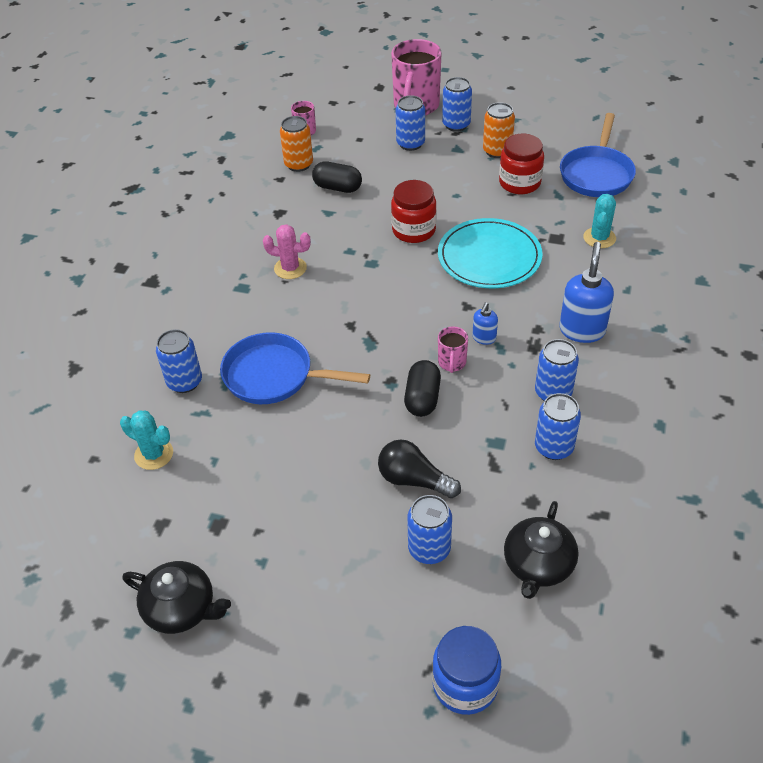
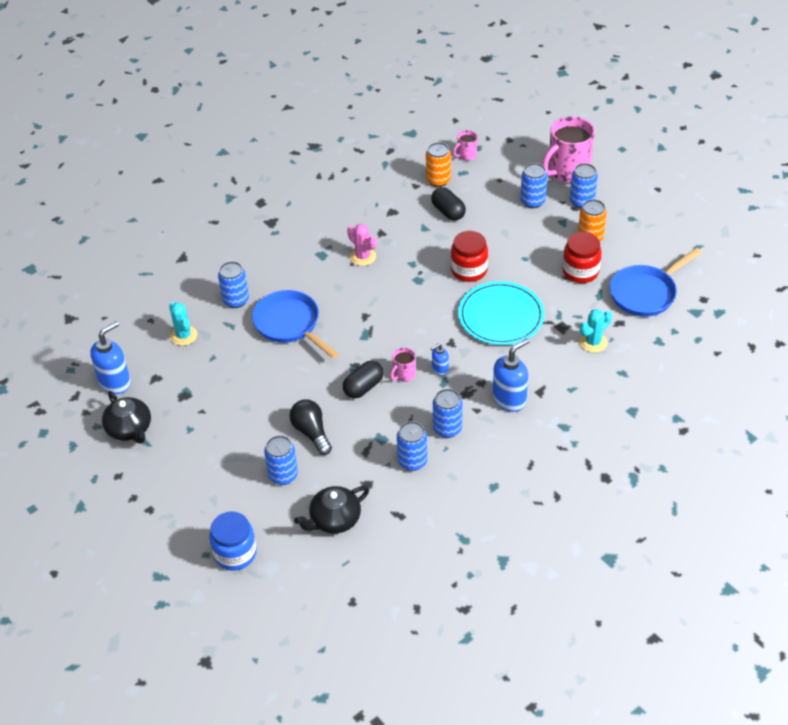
camera: 35 degrees right, 0 degrees up
(110, 560) = (115, 382): none -> blue soap dispenser

